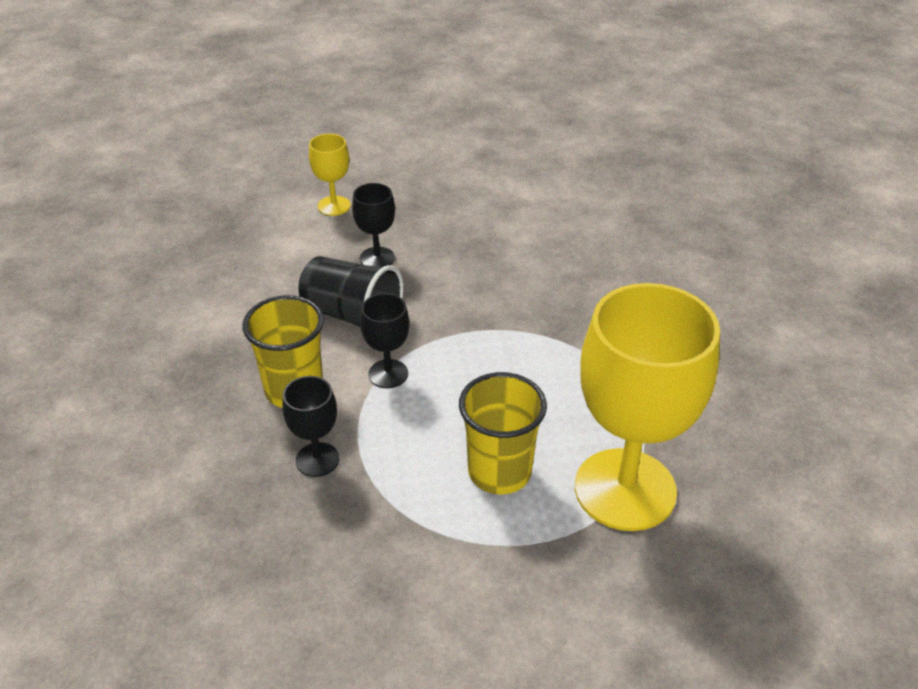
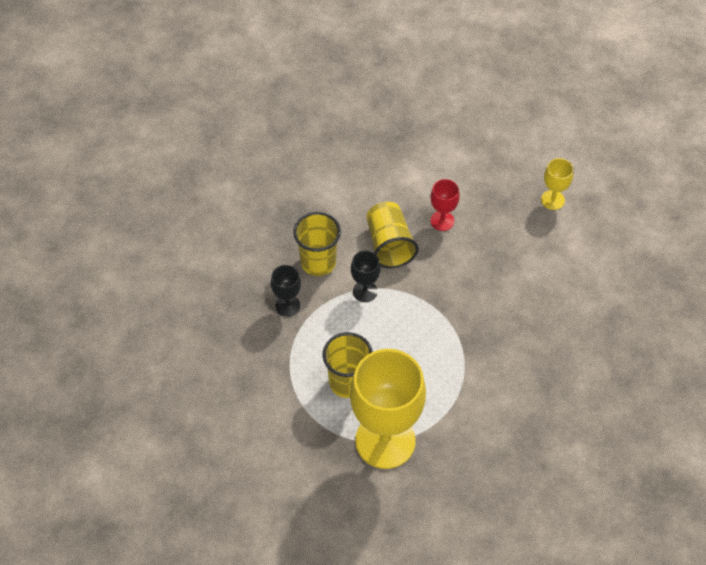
camera: 50 degrees right, 15 degrees up
(334, 206) = (463, 167): yellow goblet -> yellow goblet (552, 200)
(352, 315) = (389, 245): black cup -> yellow cup
(377, 258) = (442, 221): black goblet -> red goblet

